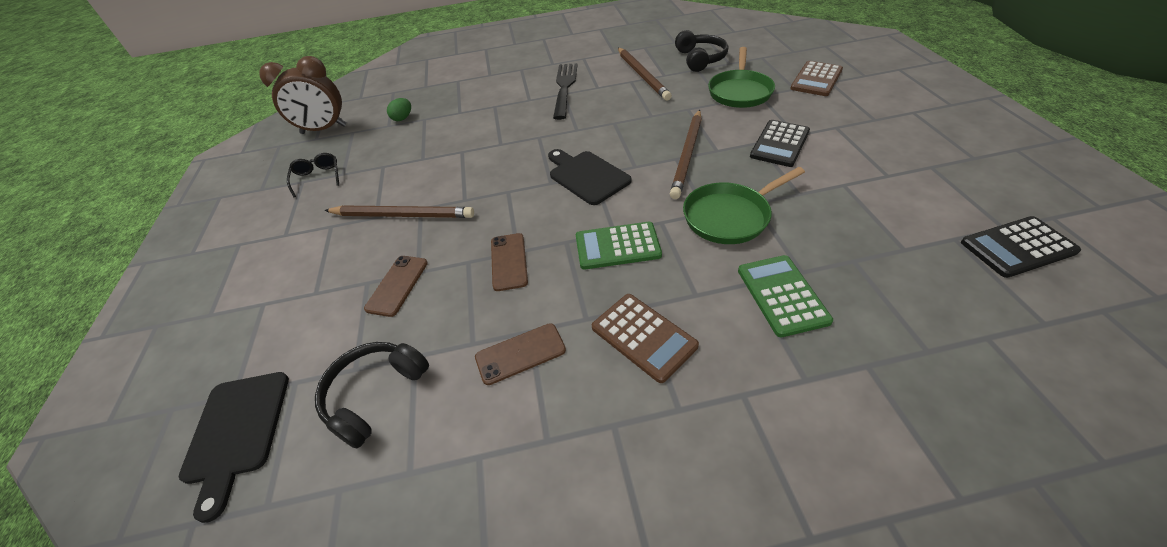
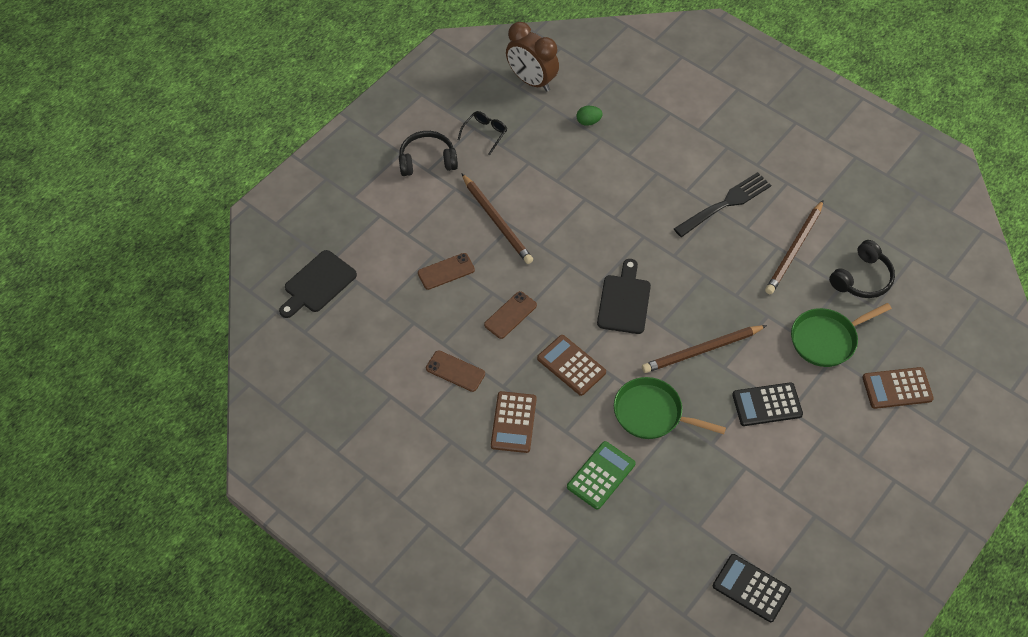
camera: 45 degrees right, 10 degrees up
(375, 394) = (381, 324): black headphones -> black headphones (427, 160)
(617, 246) = (571, 365): green calculator -> brown calculator

